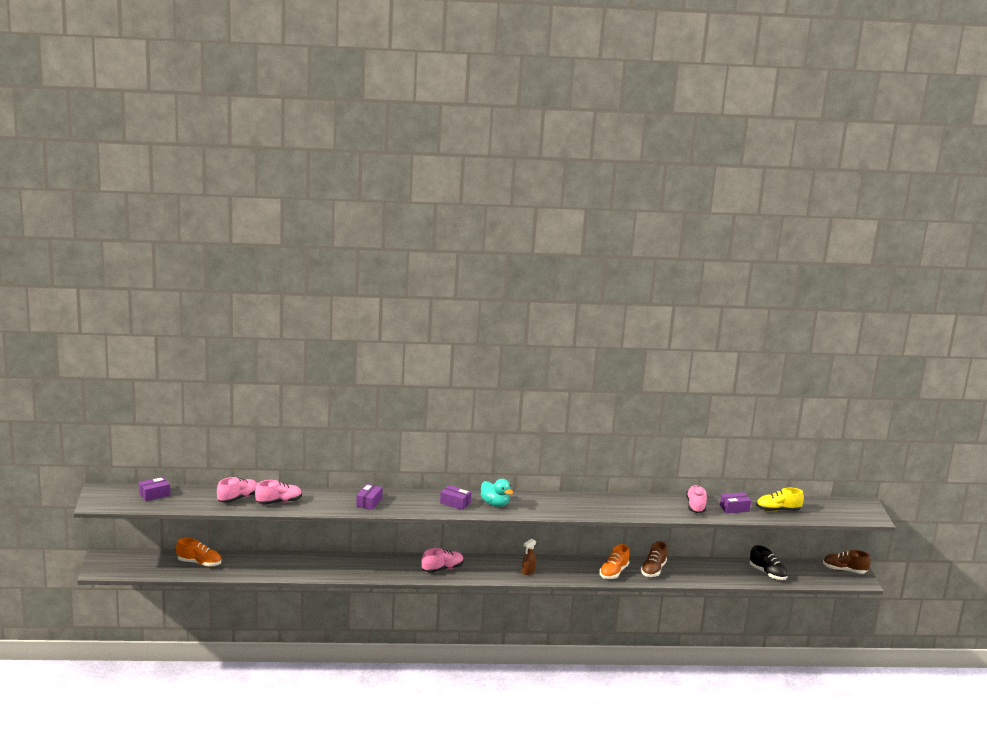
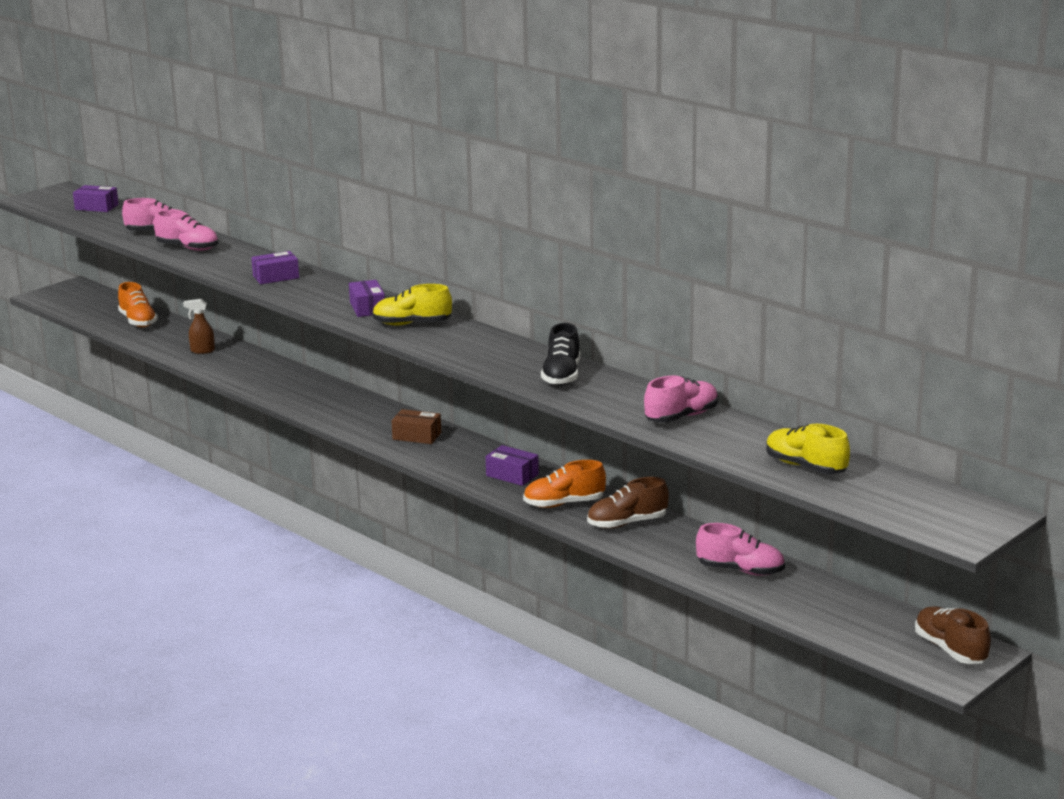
camera: 50 degrees right, 0 degrees up
(442, 569) = (361, 417): pink shoe -> pink shoe (740, 570)
(487, 567) = (417, 436): none -> brown box
(495, 504) = (412, 324): turquoise duck -> yellow shoe
(528, 572) = (454, 459): brown spray bottle -> brown spray bottle (202, 351)
(734, 508) = (737, 440): purple box -> purple box (512, 475)
(767, 573) = (799, 598): black shoe -> black shoe (561, 376)

